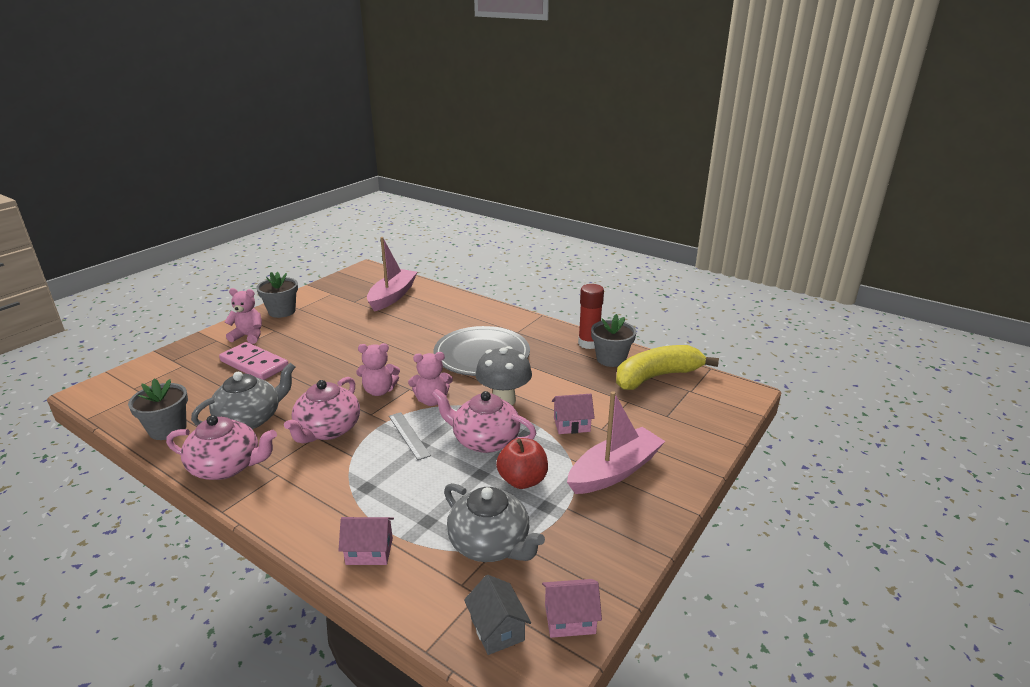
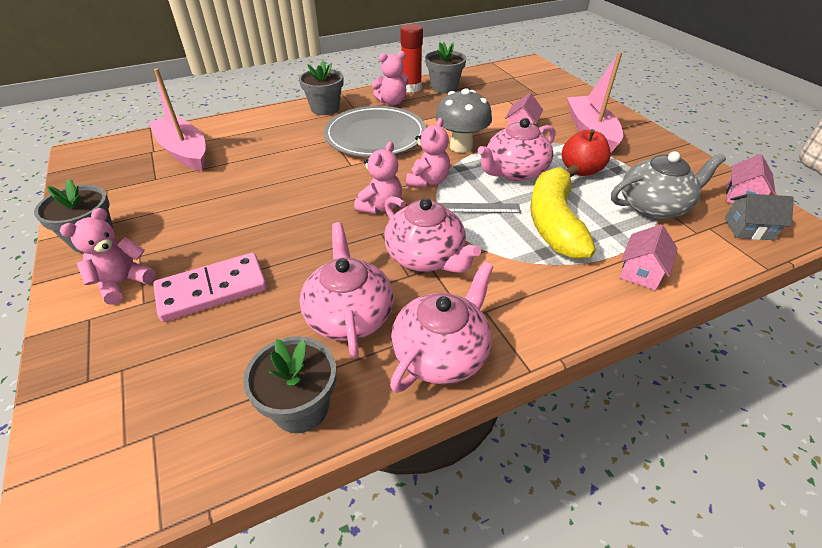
camera: 60 degrees left, 15 degrees up
(250, 419) = (349, 315): grey teapot -> pink teapot
(504, 320) = (325, 108): none -> grey flower pot
(550, 343) = (392, 102): none -> pink teddy bear
(656, 376) = (485, 81): yellow banana -> yellow banana (554, 222)

